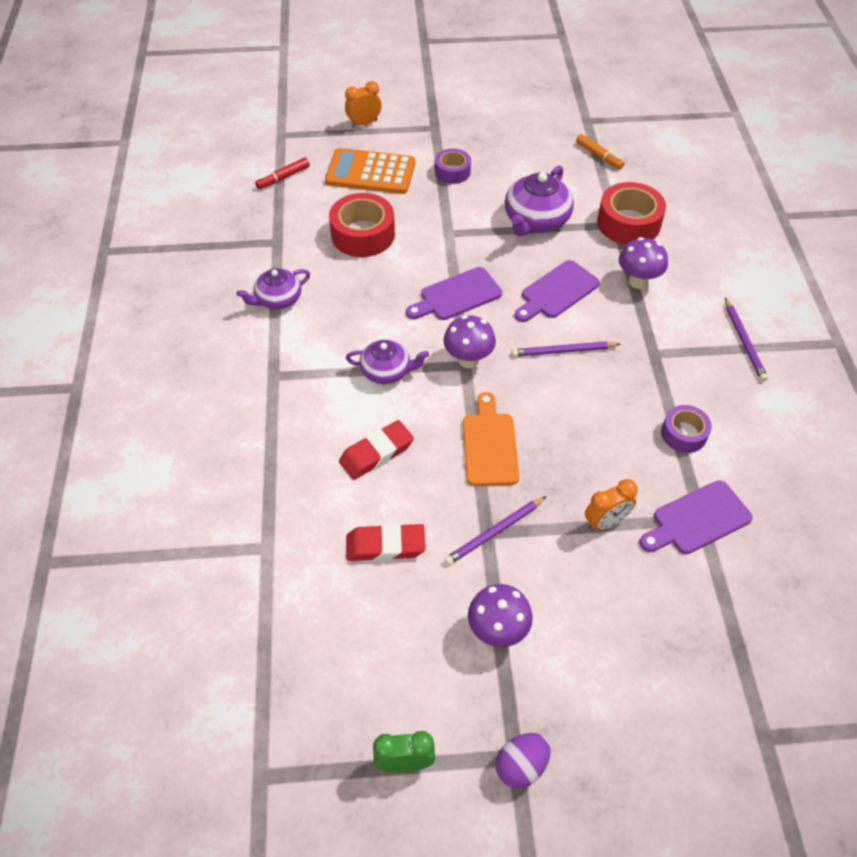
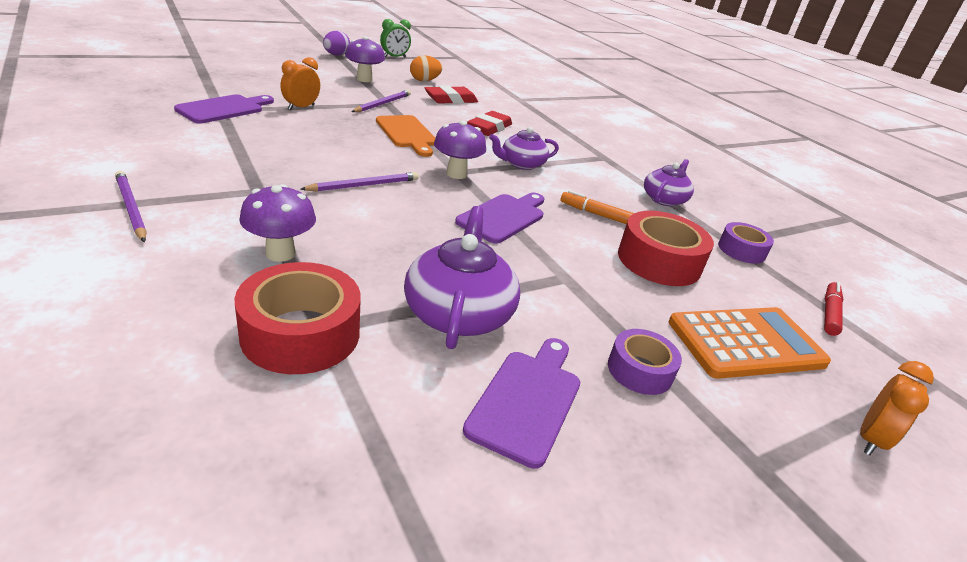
camera: 150 degrees right, 20 degrees down
(395, 628) = (424, 81): none -> orange egg
(557, 292) = (390, 231): purple cutting board -> purple cutting board (527, 400)
(599, 156) = (388, 481): orange marker -> orange marker (595, 214)
(683, 434) = (229, 144): purple tape -> purple tape (741, 250)

